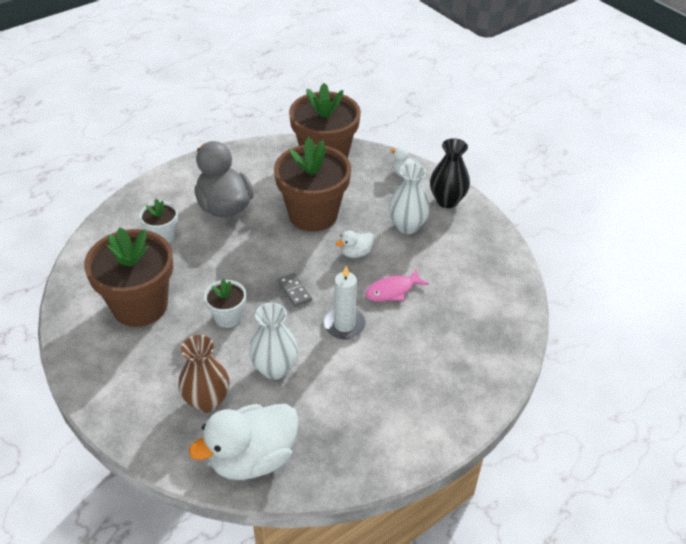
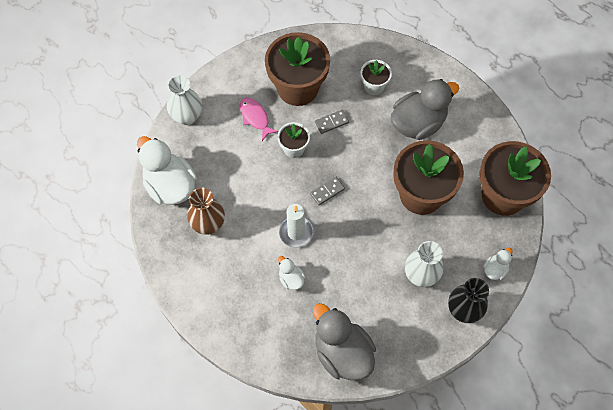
camera: 85 degrees right, 20 degrees up
(201, 278) = (331, 122): none -> grey domino
(207, 401) = (215, 149): brown vase -> brown vase (208, 224)
(275, 368) = (247, 188): white vase -> white vase (187, 116)
(356, 253) = (378, 234): white duck -> white duck (291, 279)
(392, 291) = (338, 267): pink fish -> pink fish (255, 117)
(494, 297) = (342, 353): none -> grey duck

